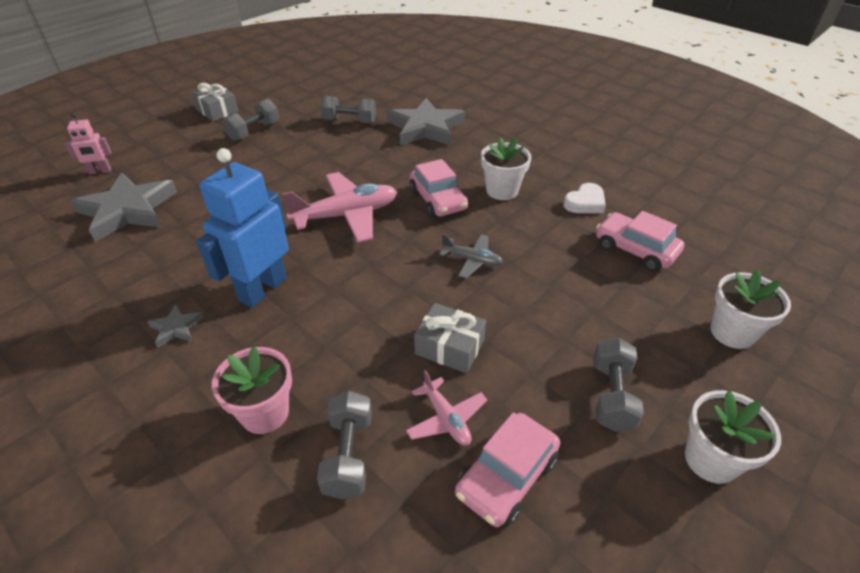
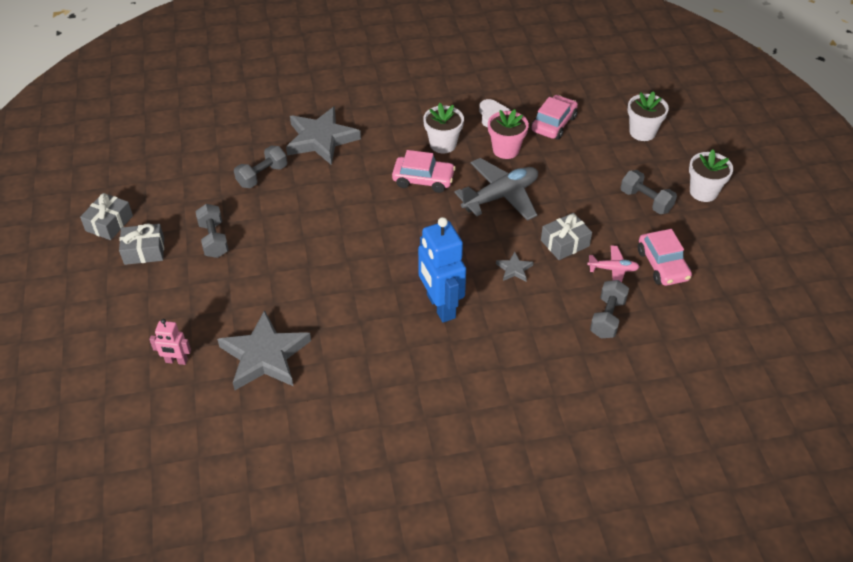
camera: 55 degrees left, 5 degrees up
(100, 171) = (176, 361): pink robot -> pink robot turned 75 degrees clockwise
(176, 328) = (443, 362): grey star -> grey star (514, 269)
(236, 88) = (109, 223): none -> grey gift
(265, 413) = (552, 342): pink flower pot -> pink flower pot (506, 150)
(346, 215) = (396, 233): pink plane -> none
(348, 455) = (607, 318): grey dumbbell -> grey dumbbell turned 75 degrees clockwise
(472, 260) = (500, 196): grey plane -> grey plane, size x1.91
(635, 249) = (553, 124): pink car -> pink car turned 135 degrees clockwise

